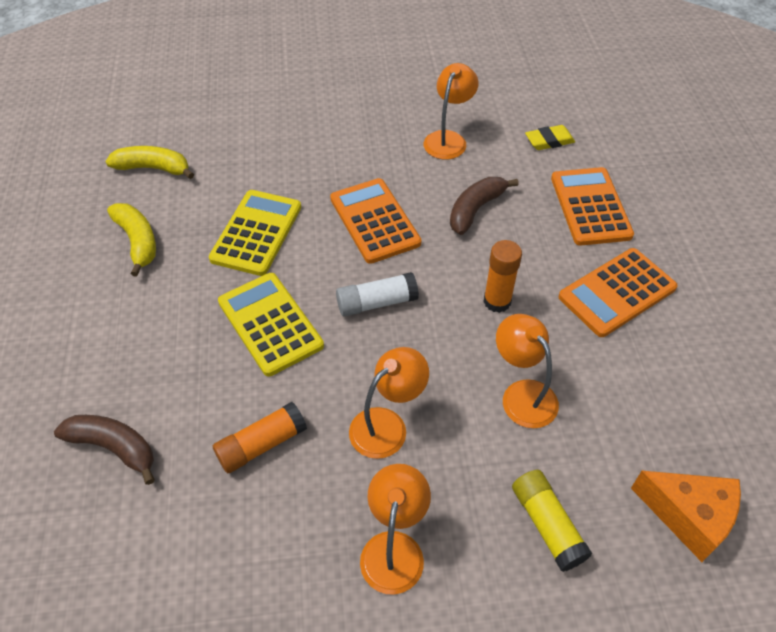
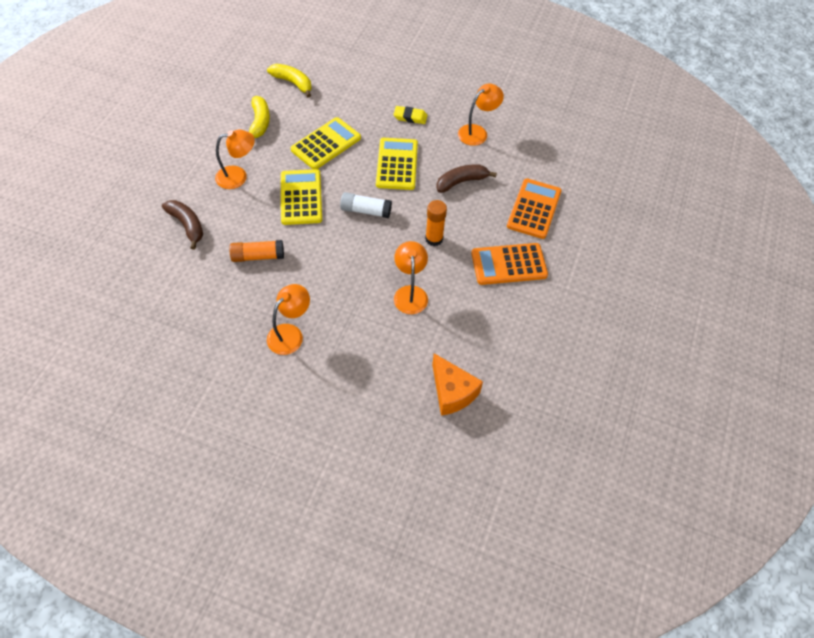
camera: 25 degrees right, 5 degrees up
(375, 221) = (397, 164): orange calculator -> yellow calculator
(387, 425) = (327, 275): orange lamp -> orange lamp (238, 176)
(547, 525) = (374, 360): yellow glue stick -> none
(549, 141) = (541, 158): yellow eraser -> yellow eraser (410, 117)

